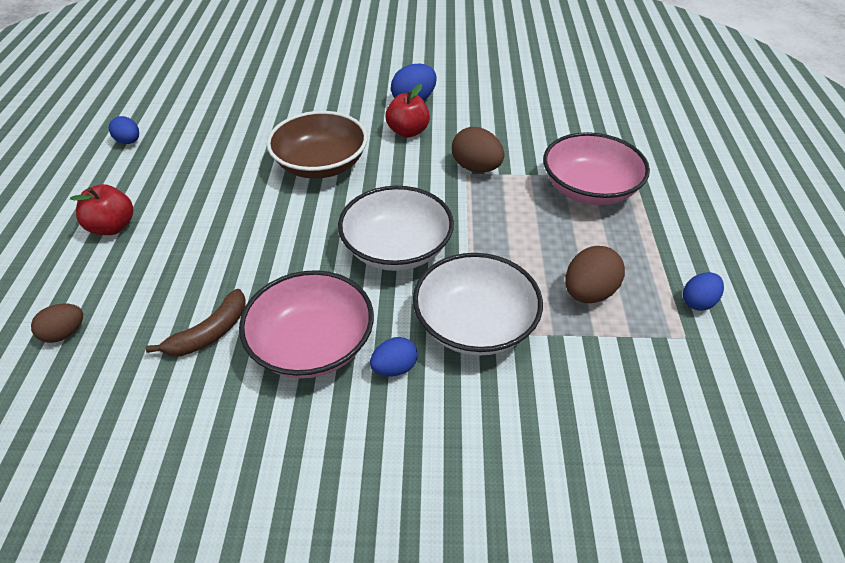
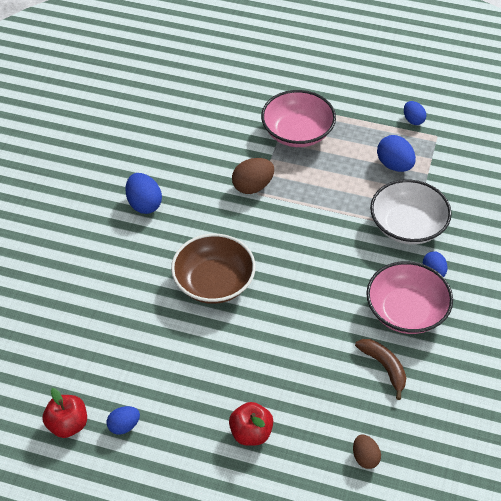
camera: 75 degrees left, 5 degrees up
(397, 248) = (329, 251): white bowl -> none
(408, 131) = (189, 217): red apple -> red apple (68, 424)
(588, 293) = (394, 165): brown egg -> blue egg

